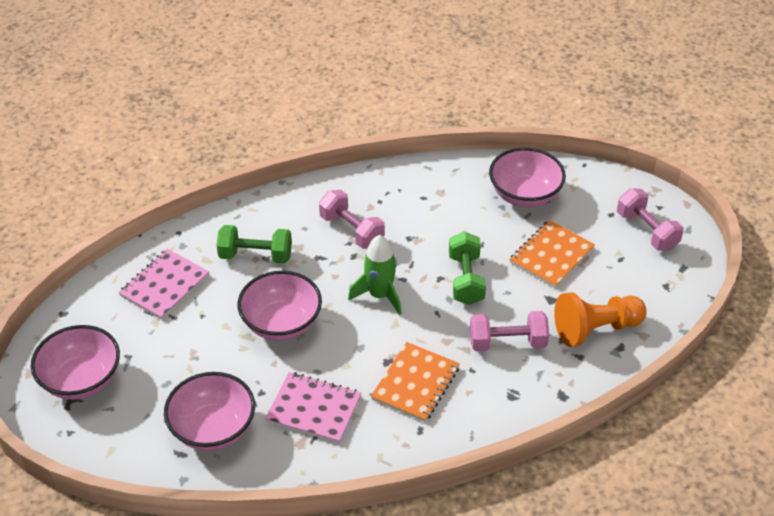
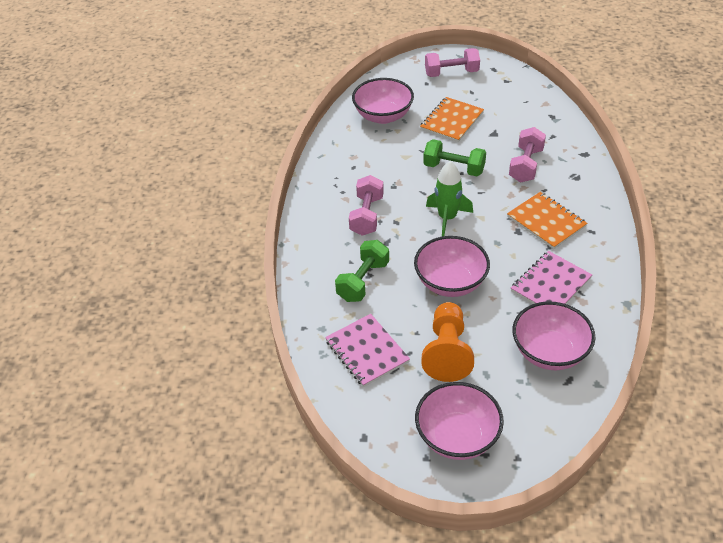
camera: 65 degrees left, 0 degrees up
(352, 230) = (367, 216): pink dumbbell -> pink dumbbell turned 60 degrees counterclockwise
(551, 255) = (452, 121): orange notebook -> orange notebook turned 60 degrees clockwise
(595, 329) = (531, 122): orange pawn -> orange pawn (447, 352)

